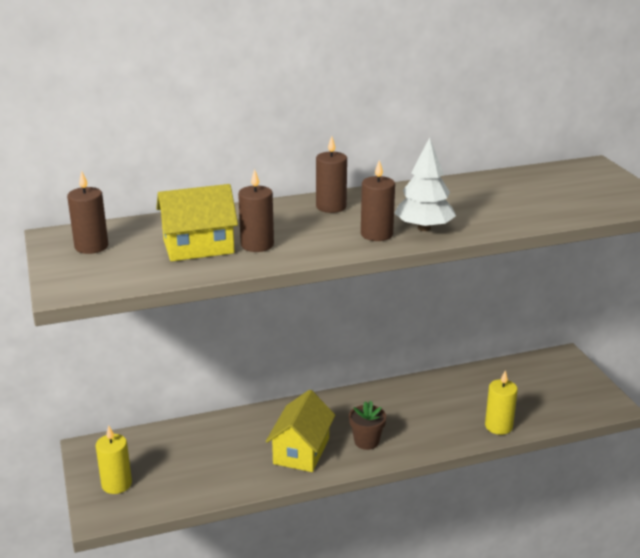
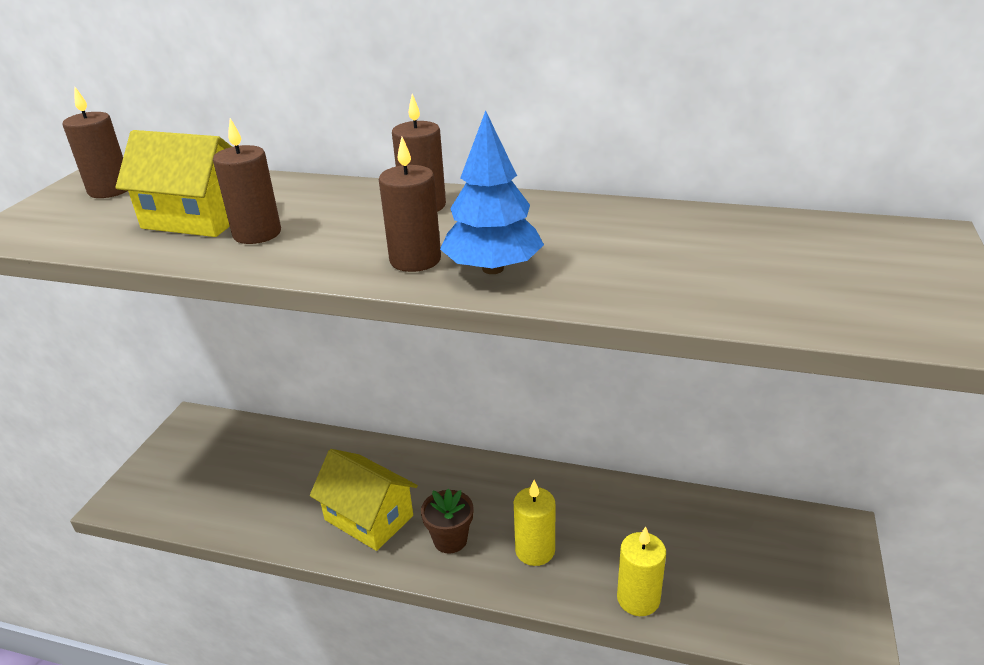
camera: 35 degrees right, 5 degrees up
(116, 484) = (169, 473): yellow candle -> yellow candle (535, 550)
(301, 451) = (369, 517): yellow house -> yellow house turned 75 degrees clockwise
(424, 228) = (493, 269): white tree -> blue tree

